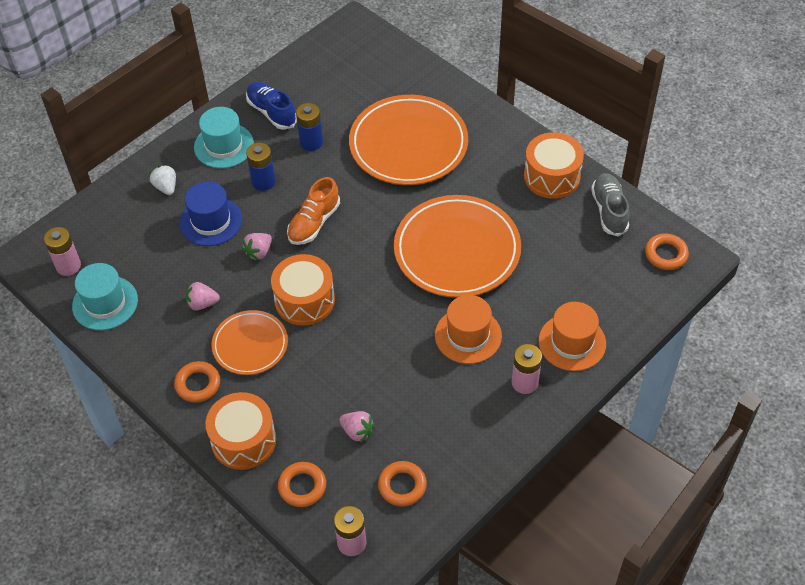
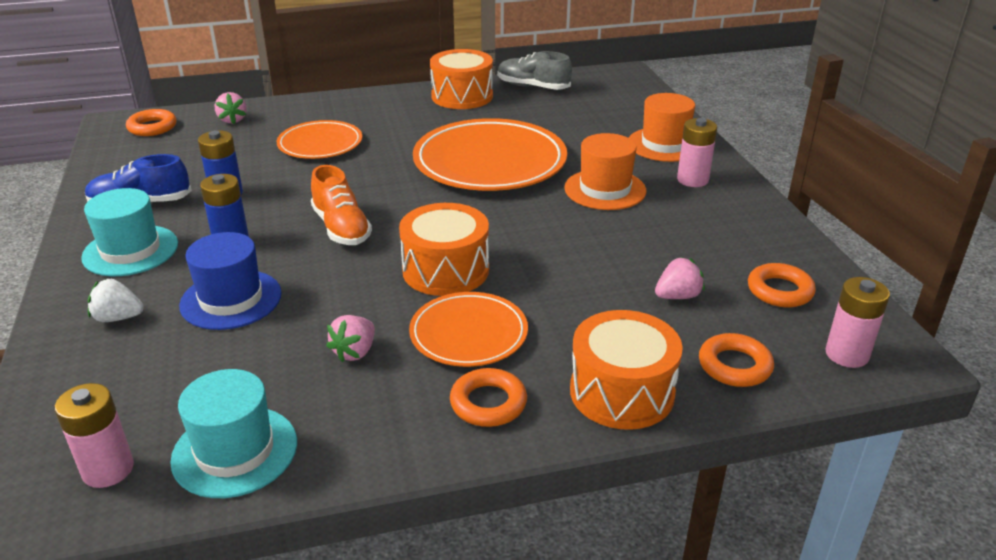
camera: 60 degrees left, 20 degrees down
(258, 252) = (331, 279): pink strawberry -> pink strawberry (232, 120)
(408, 144) = (320, 144): orange plate -> orange plate, size x0.57
(666, 254) = (608, 81): orange ring -> orange ring (152, 127)

